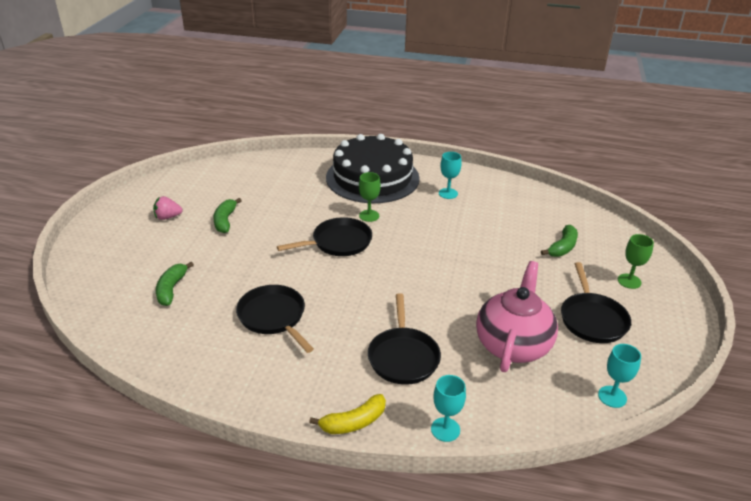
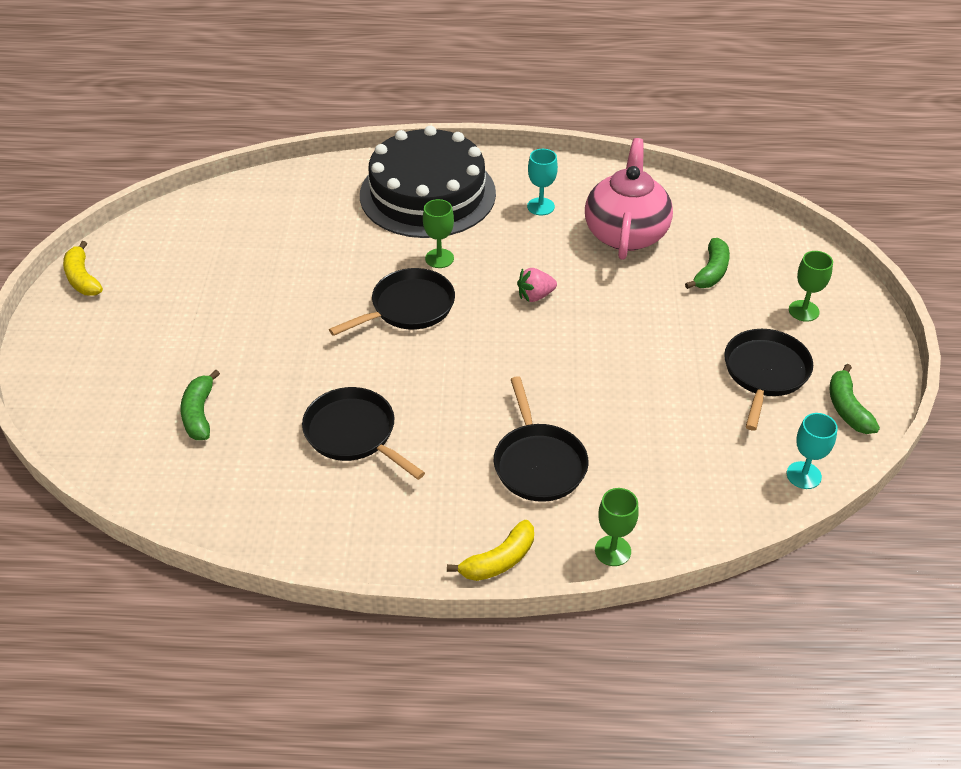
camera: 10 degrees left, 10 degrees up
(130, 199) = (82, 278): none -> yellow banana
(168, 217) = (151, 301): pink strawberry -> pink strawberry (535, 296)
(225, 221) = (237, 295): green banana -> green banana (847, 408)
(445, 429) = (612, 551): turquoise goblet -> green goblet
(513, 344) = (672, 424): pink teapot -> pink teapot (625, 233)
(592, 319) = (765, 373): black pan -> black pan turned 150 degrees counterclockwise

